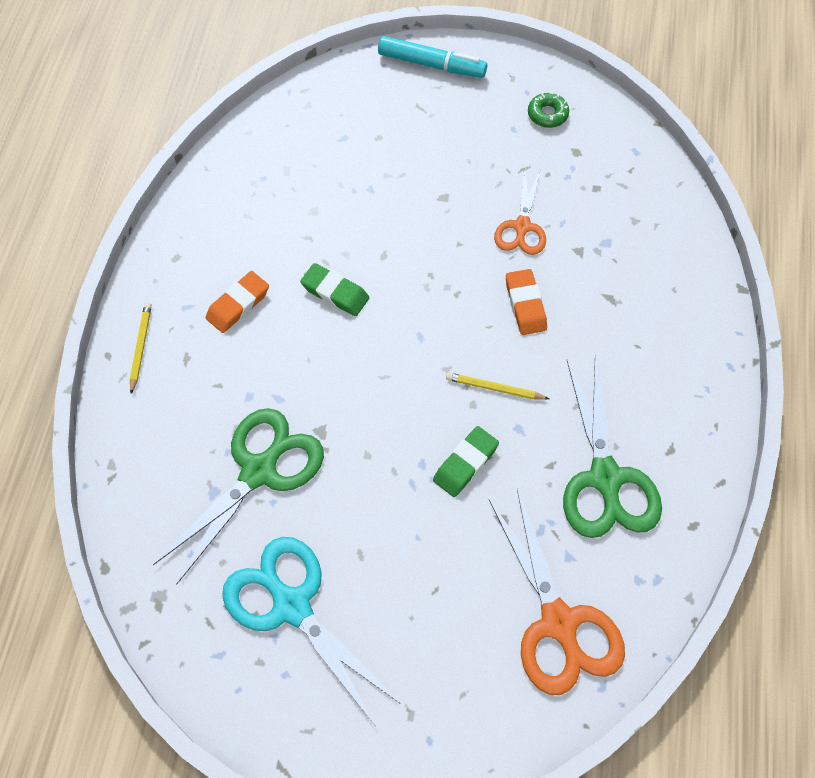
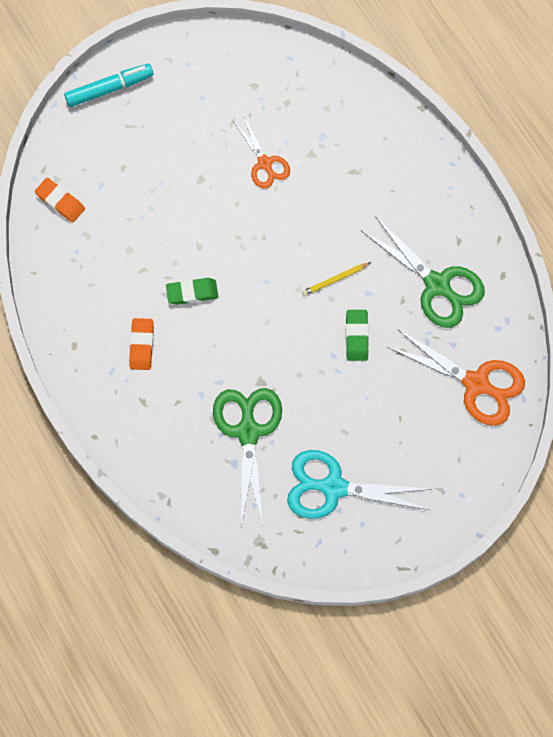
camera: 40 degrees left, 10 degrees up
(141, 347) = (109, 416): yellow pencil -> none
(525, 305) = (309, 214): orange eraser -> orange eraser (60, 201)
(547, 114) = (214, 71): green donut -> none

